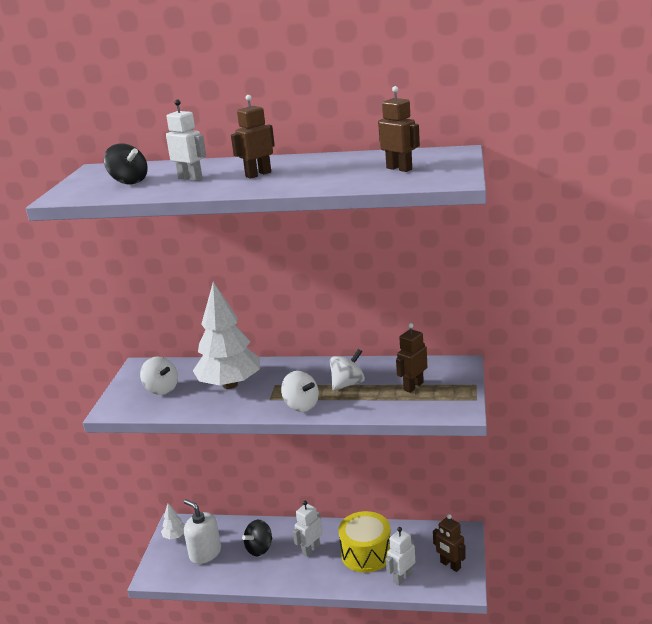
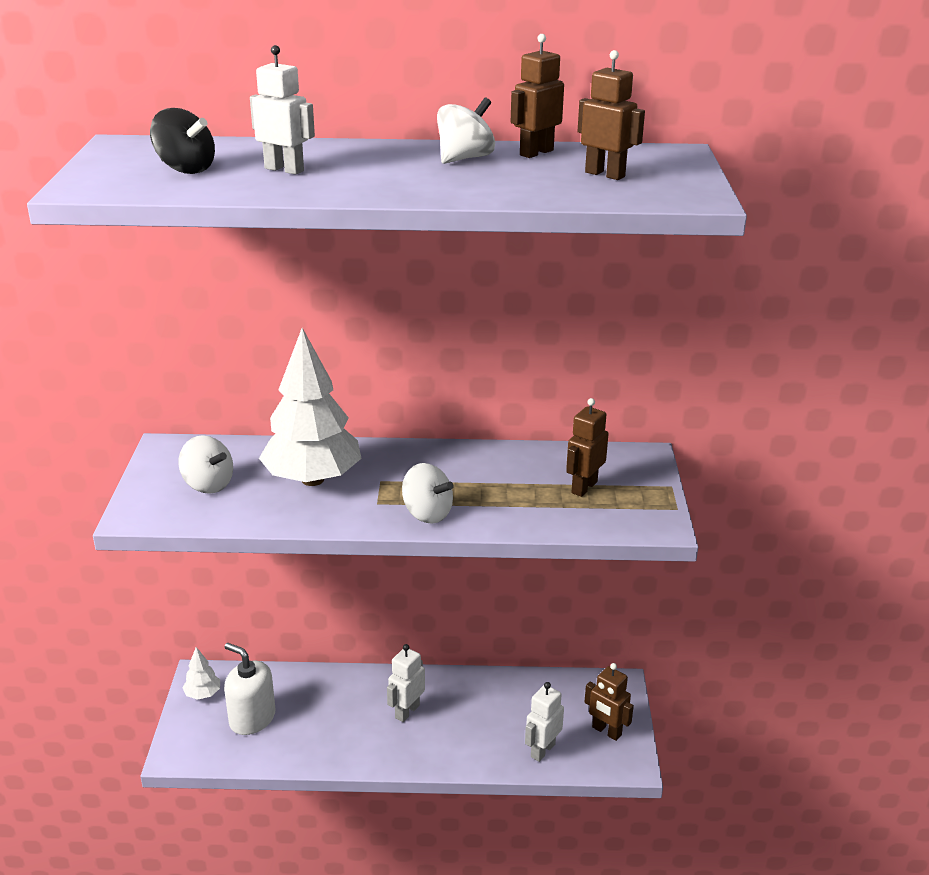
camera: 10 degrees left, 5 degrees up
(258, 174) = (390, 170): brown robot -> brown robot (536, 153)
(259, 548) = (332, 711): black spinning top -> none
(348, 384) = (489, 482): white spinning top -> white spinning top (465, 158)
(366, 553) = (487, 716): yellow drum -> none

